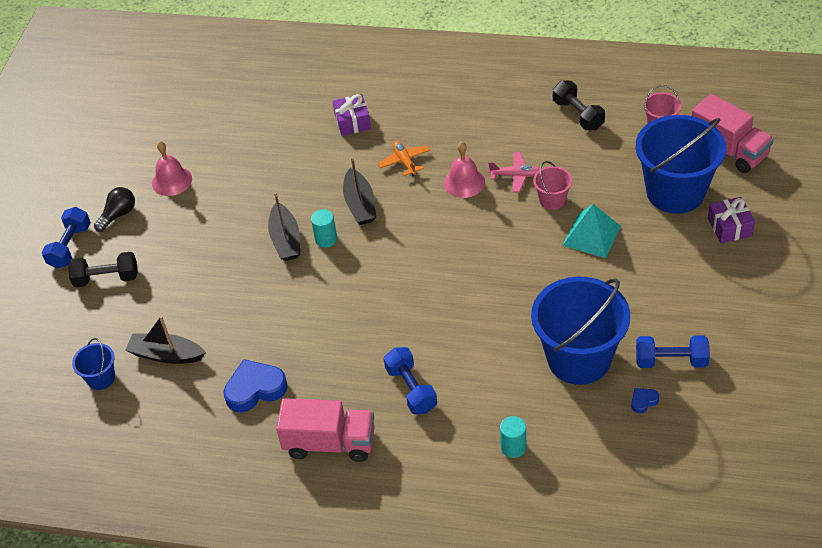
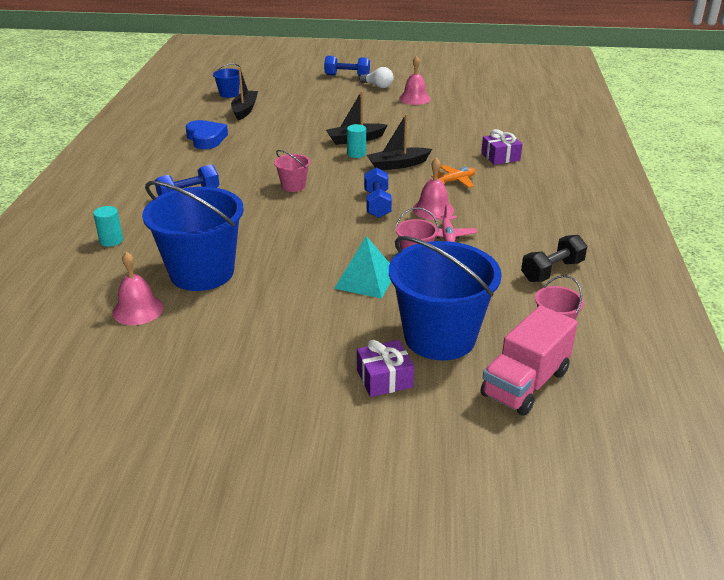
camera: 80 degrees right, 15 degrees down
(106, 278) = (317, 88): black dumbbell -> none
(118, 215) = (378, 86): black light bulb -> white light bulb
(330, 443) = (146, 166): pink truck -> none
(401, 294) = (293, 186): none -> pink bucket
(643, 401) = (138, 310): blue heart -> pink bell
(671, 361) = (185, 328): blue dumbbell -> blue dumbbell (377, 204)

